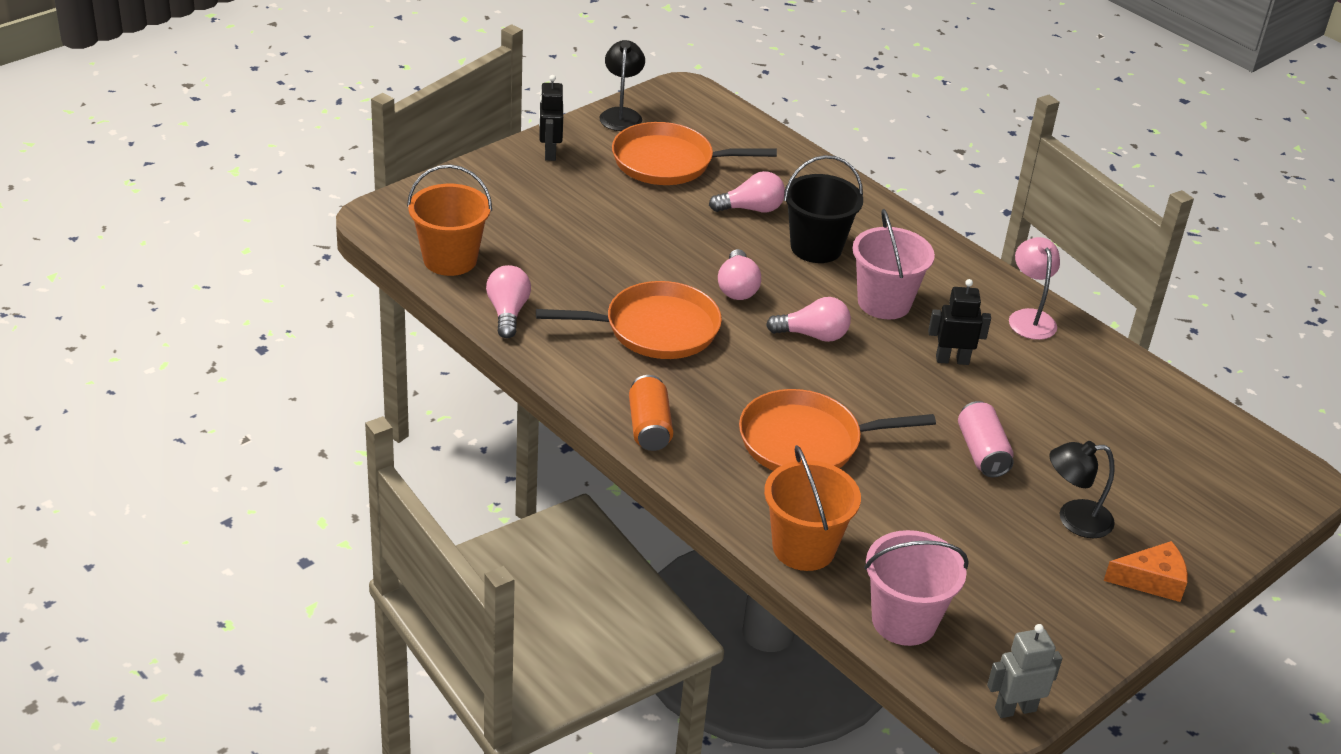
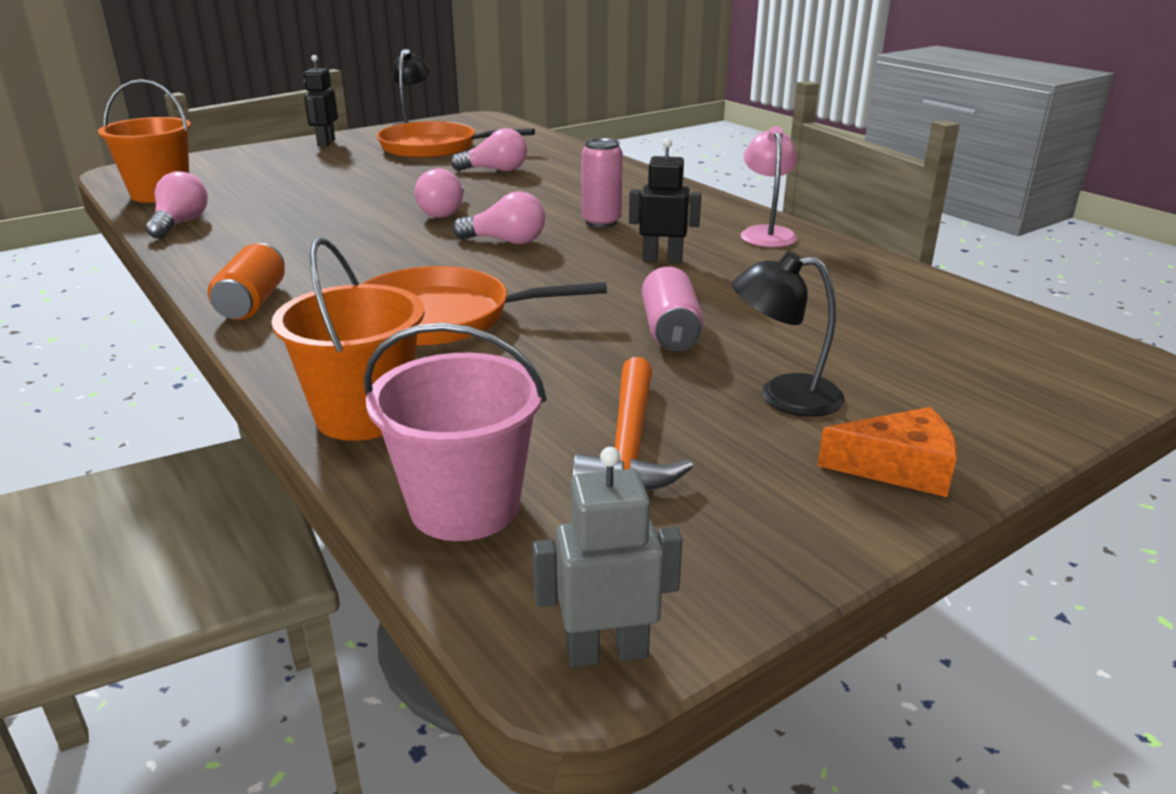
camera: 10 degrees right, 10 degrees down
(655, 329) = (330, 235): orange pan -> none
(816, 247) = (547, 190): black bucket -> none
(884, 302) = (601, 222): pink bucket -> pink can
(985, 567) = (630, 444): none -> orange hammer

